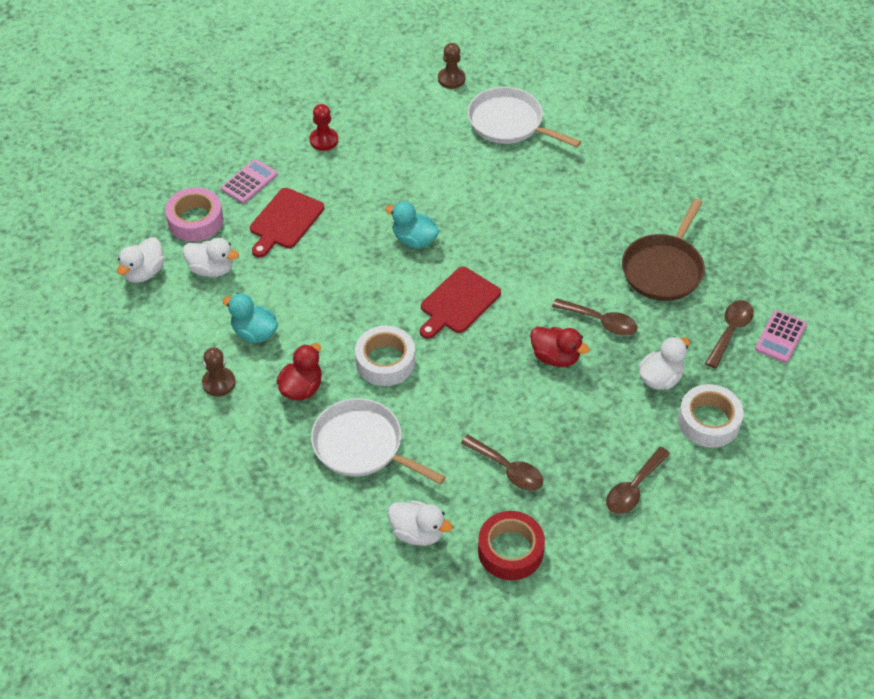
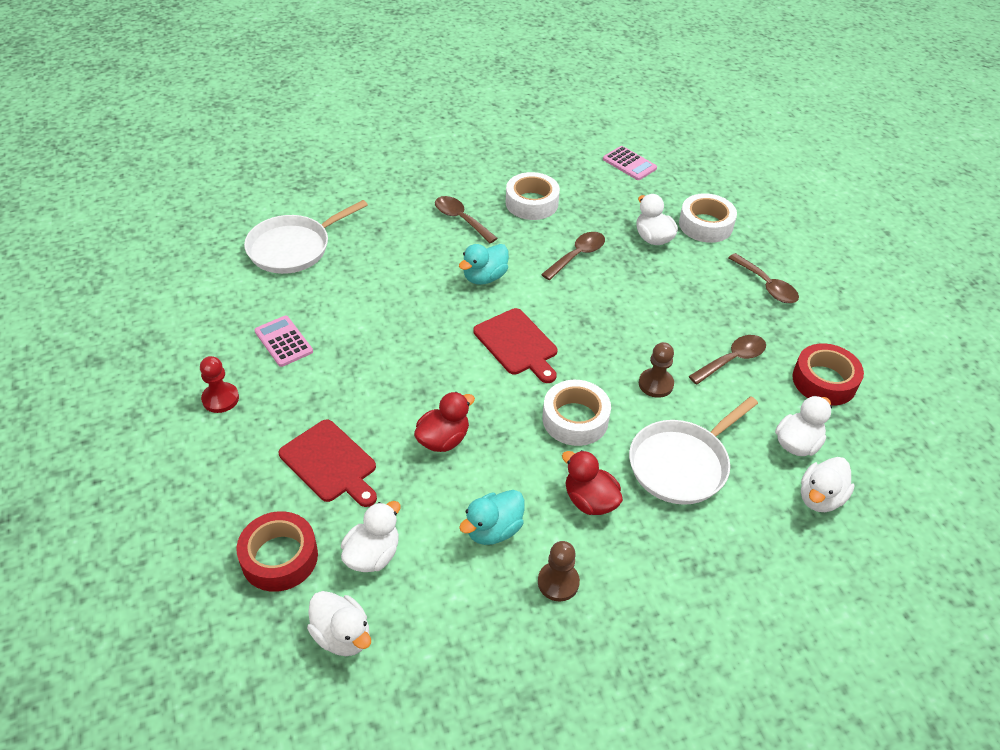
camera: 75 degrees left, 5 degrees down
(195, 220) = (279, 557): pink tape -> red tape
(249, 182) = (245, 486): pink calculator -> pink calculator (283, 341)
(359, 555) = (820, 498): none -> white duck
(414, 240) = (417, 357): turquoise duck -> turquoise duck (484, 277)
(451, 79) = (199, 272): brown pawn -> brown pawn (655, 384)
(555, 357) = (609, 294): red duck -> red duck (443, 439)
(663, 269) = (532, 203): brown pan -> white tape
(730, 331) = (615, 187): brown spoon -> brown spoon (461, 219)

